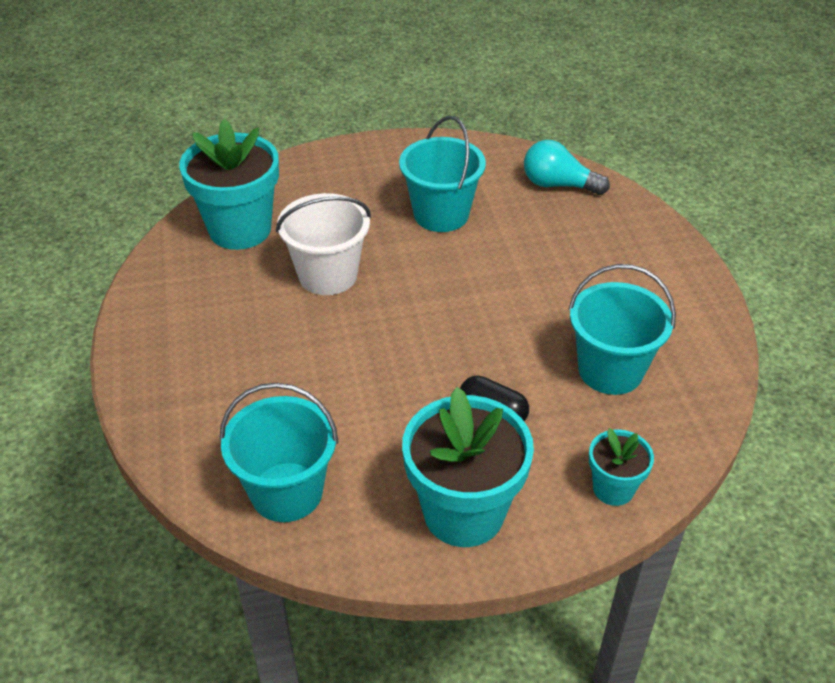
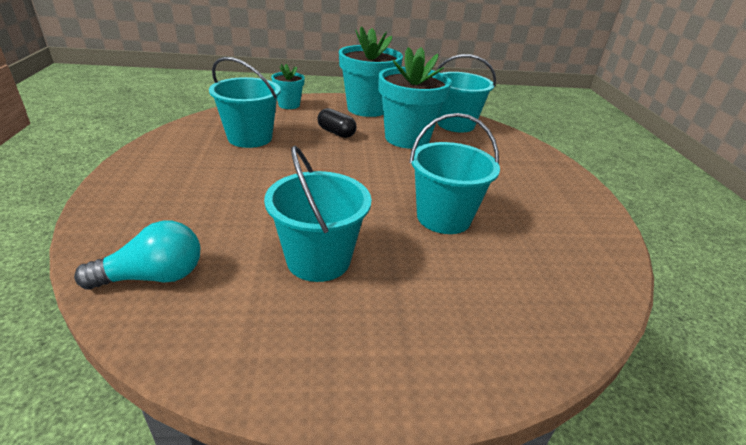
camera: 175 degrees left, 10 degrees down
(240, 229) = (546, 275): turquoise flower pot -> turquoise flower pot (407, 138)
(328, 275) = (443, 217): white bucket -> turquoise bucket
(558, 185) = (153, 277): turquoise light bulb -> turquoise light bulb turned 45 degrees counterclockwise

